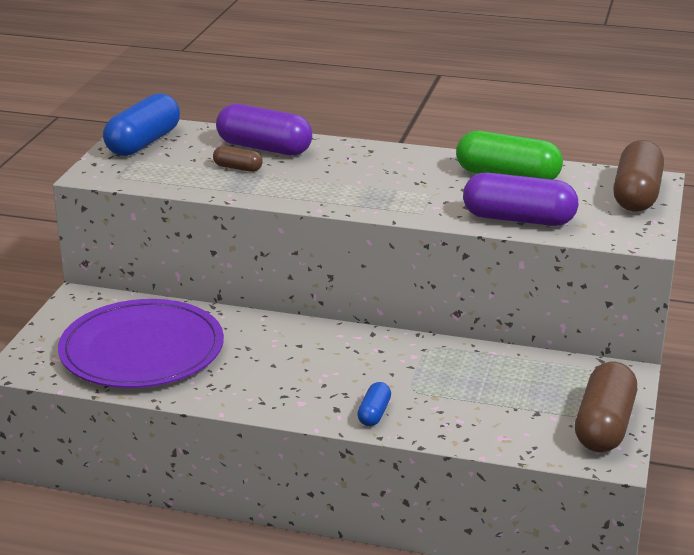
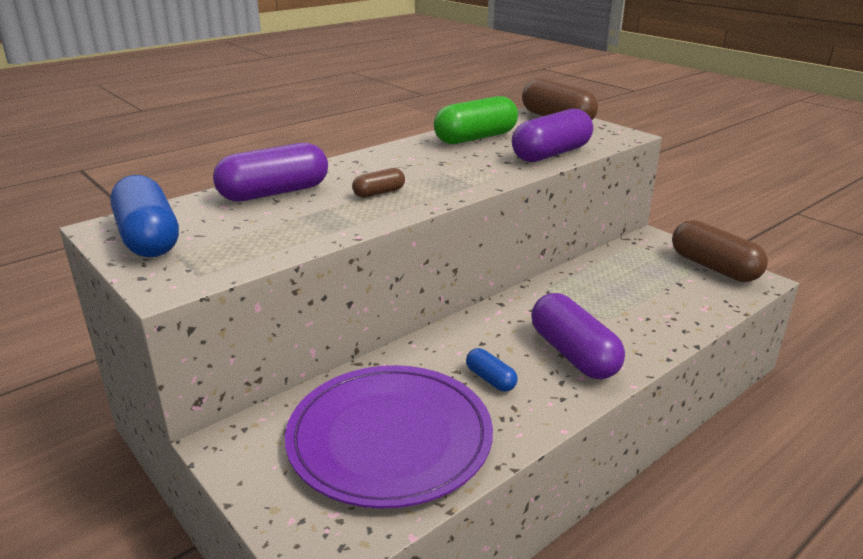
camera: 55 degrees left, 0 degrees up
(238, 168) = (294, 214): brown capsule -> brown capsule (379, 193)
(331, 390) = (573, 354): none -> purple capsule
(374, 413) = (629, 348): blue capsule -> blue capsule (490, 379)

